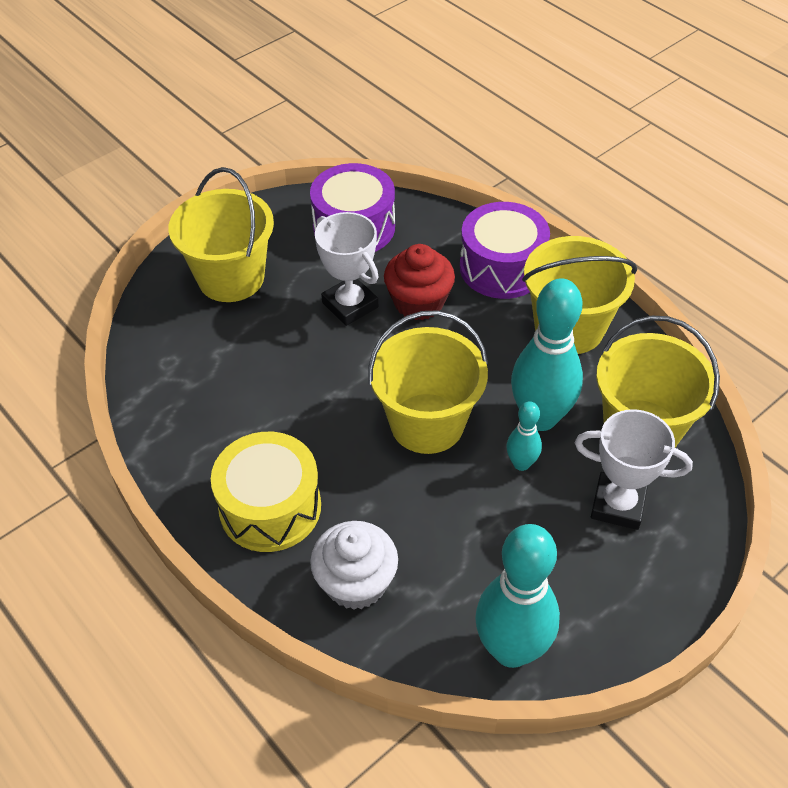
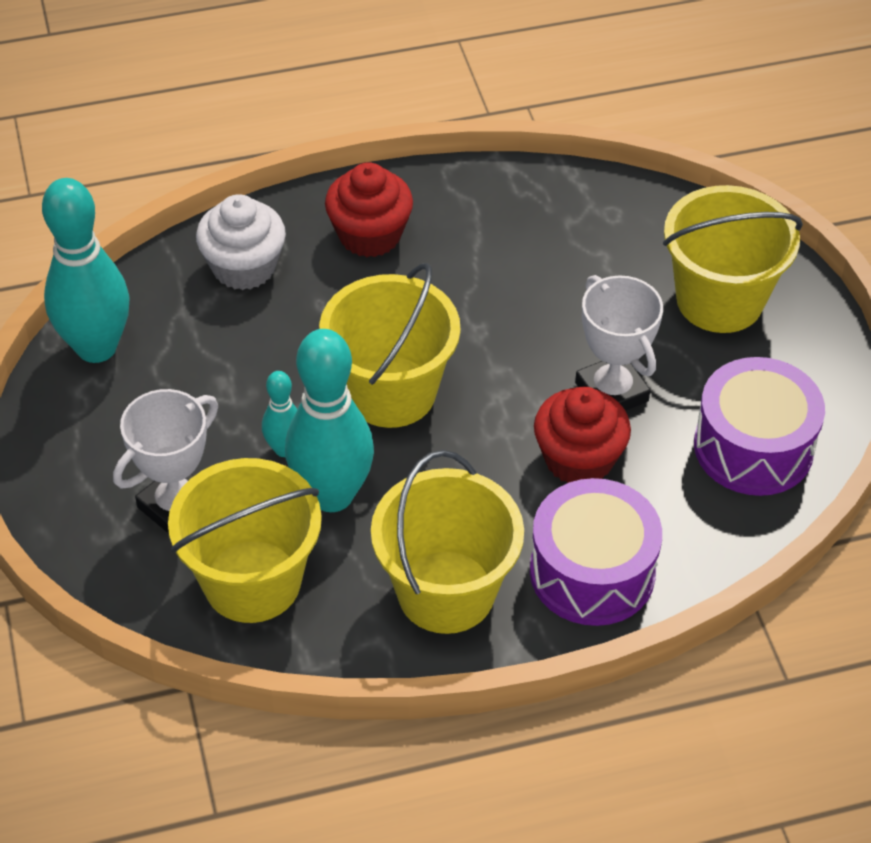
camera: 115 degrees right, 0 degrees up
(270, 507) = (370, 235): yellow drum -> red cupcake
(350, 305) = (611, 392): white trophy -> white trophy turned 75 degrees clockwise

